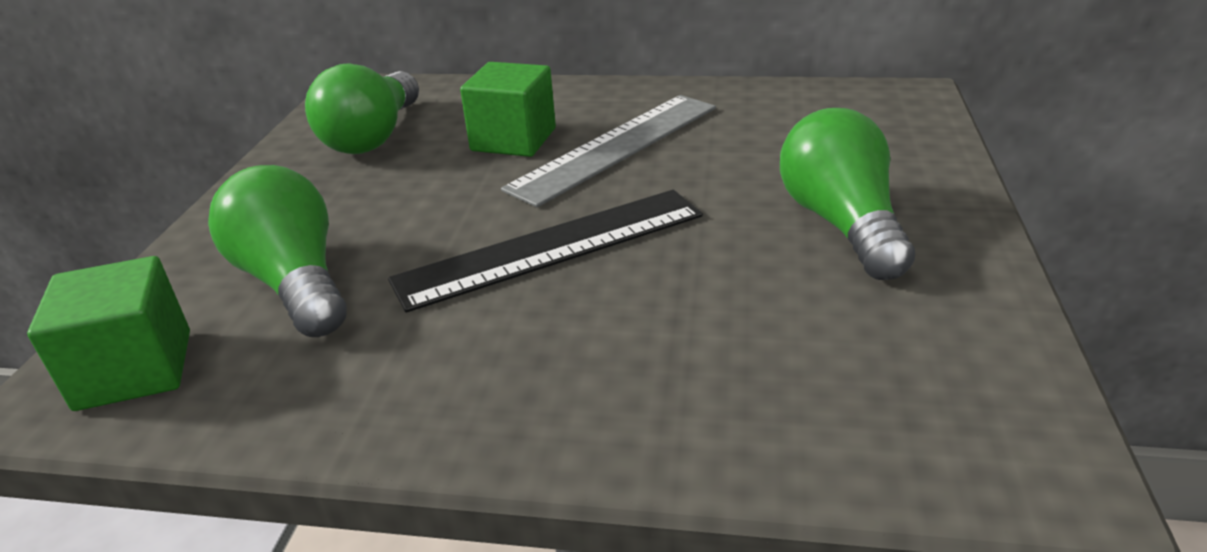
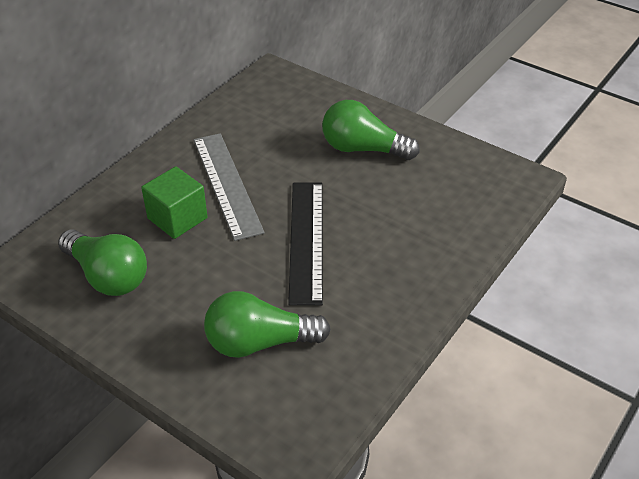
camera: 65 degrees left, 10 degrees up
(134, 370) = (294, 417): green cube -> none

